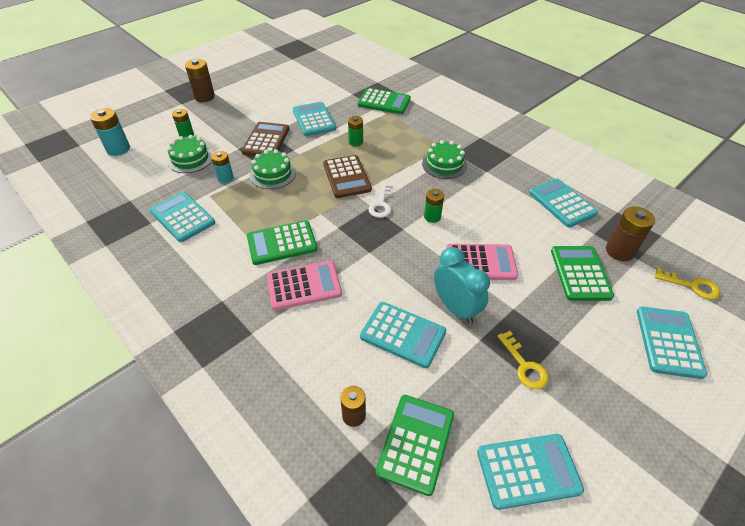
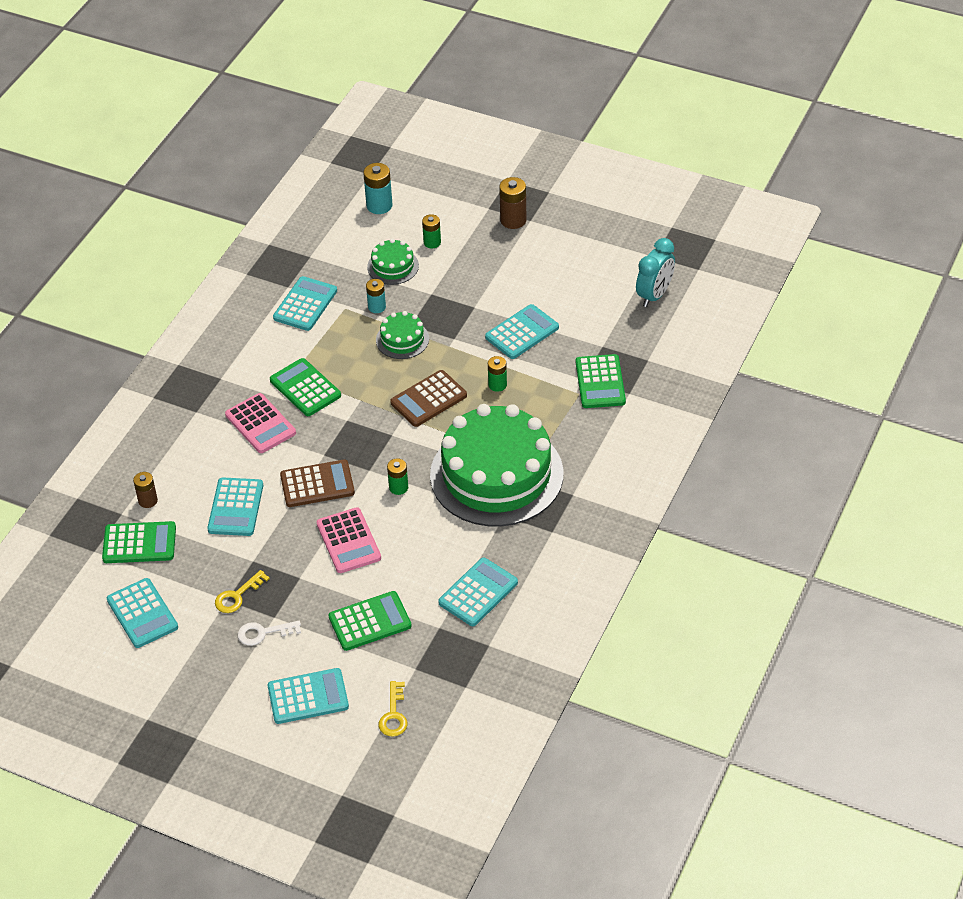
camera: 70 degrees right, 0 degrees up
(266, 140) = (457, 309): brown calculator -> brown calculator (317, 484)
(381, 204) = (398, 441): white key -> white key (263, 633)
(444, 164) = (496, 474): green cake -> green cake, size x2.36
(456, 308) = (281, 536): turquoise clock -> turquoise clock (654, 295)
(619, 251) = (419, 651): brown battery -> none

